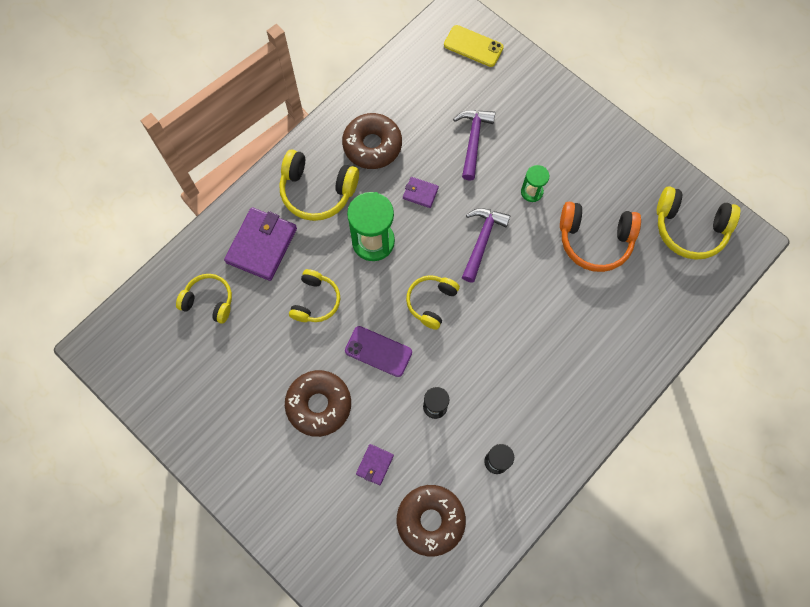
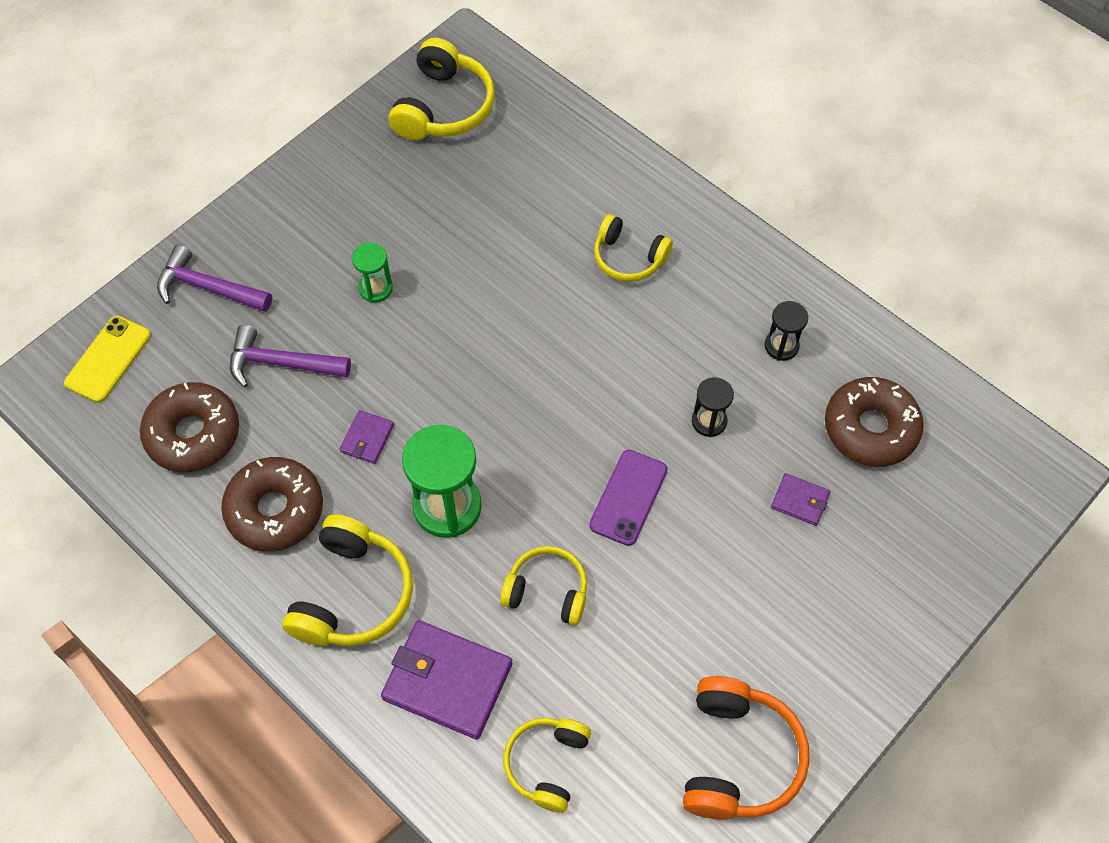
camera: 90 degrees left, 10 degrees down
(319, 405) = (715, 581): brown donut -> brown donut (193, 434)
(431, 302) = (549, 425): yellow headphones -> yellow headphones (628, 258)
(482, 240) = (451, 355): purple hammer -> purple hammer (208, 287)
(594, 240) = (457, 215): orange headphones -> orange headphones (738, 757)

